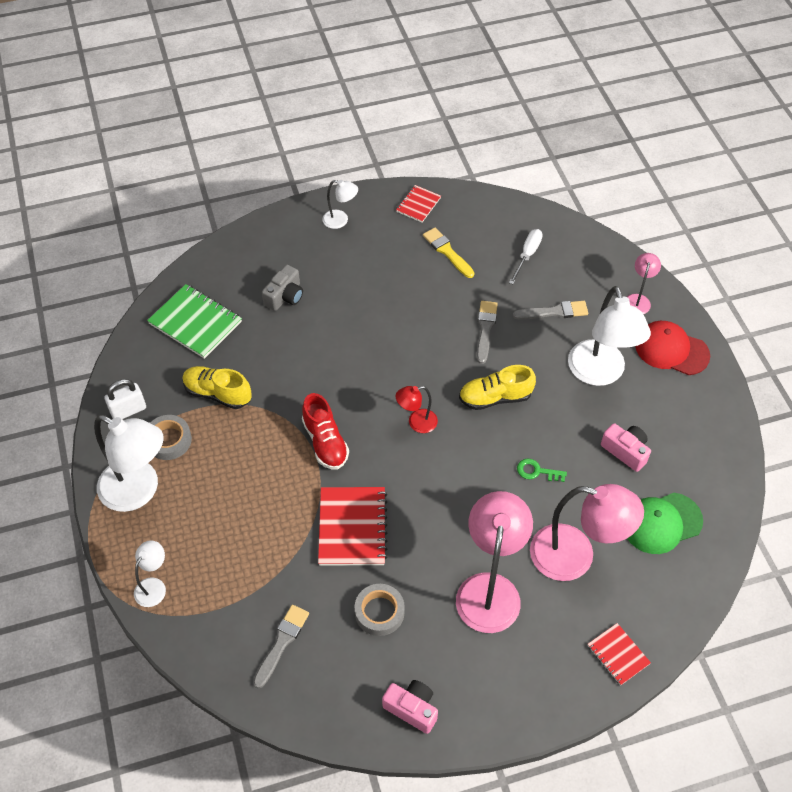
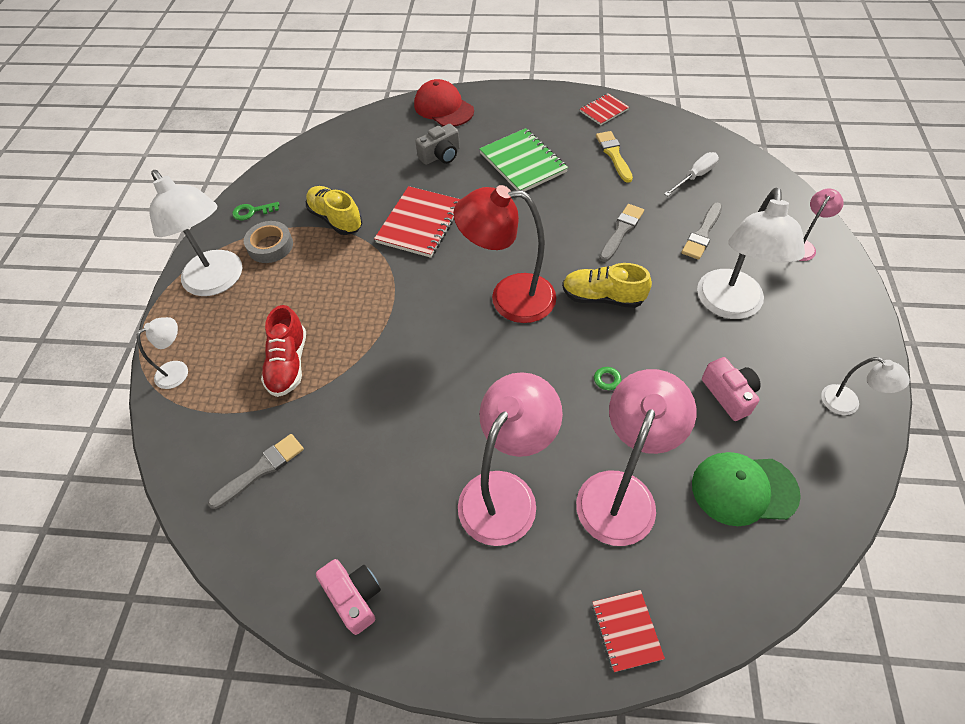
camera: 25 degrees right, 0 degrees up
(128, 410) = (252, 212): white padlock -> green key
(195, 323) = (350, 157): green notebook -> green notebook (523, 163)
(325, 442) = (410, 289): red shoe -> red shoe (288, 364)
(340, 220) = (524, 107): white lamp -> white lamp (847, 404)
(352, 527) = (393, 378): red notebook -> red notebook (420, 223)
(379, 612) = (375, 474): grey tape -> none
(416, 423) = (509, 297): red lamp -> red lamp, size x2.02
(554, 312) = (702, 234): grey brush -> grey brush turned 105 degrees clockwise
(575, 557) = (621, 492): pink lamp -> pink lamp turned 105 degrees counterclockwise
(671, 350) = (824, 305): red cap -> red cap (443, 108)

